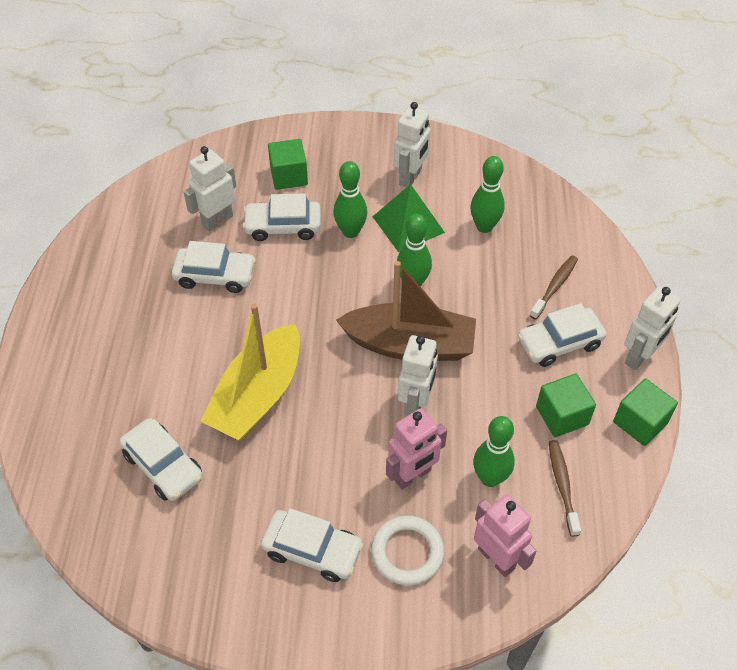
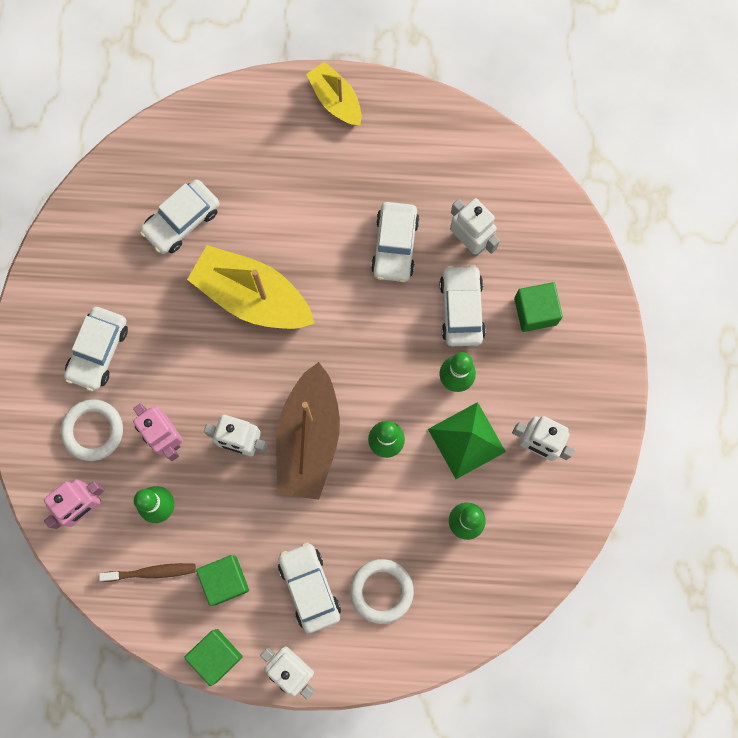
camera: 90 degrees right, 25 degrees up
(50, 324) = (336, 100): none -> yellow boat
(554, 286) = (381, 591): brown toothbrush -> white ring

